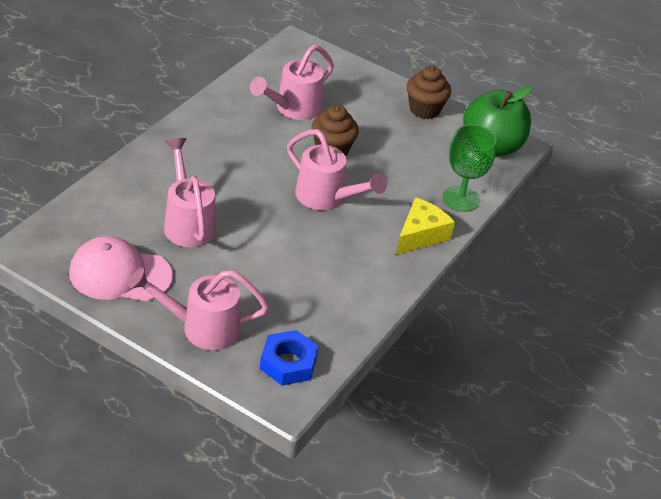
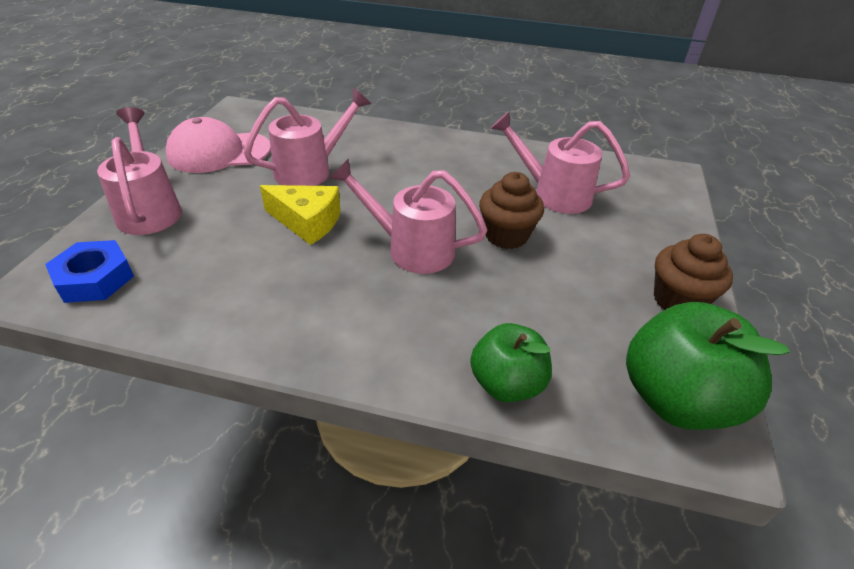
camera: 75 degrees right, 0 degrees up
(120, 274) = (219, 152): pink cap -> pink cap turned 90 degrees counterclockwise
(326, 198) = (411, 249): pink watering can -> pink watering can turned 90 degrees clockwise
(420, 235) = (390, 352): yellow cheese -> yellow cheese (307, 222)
(460, 199) = (506, 384): green goblet -> green apple

